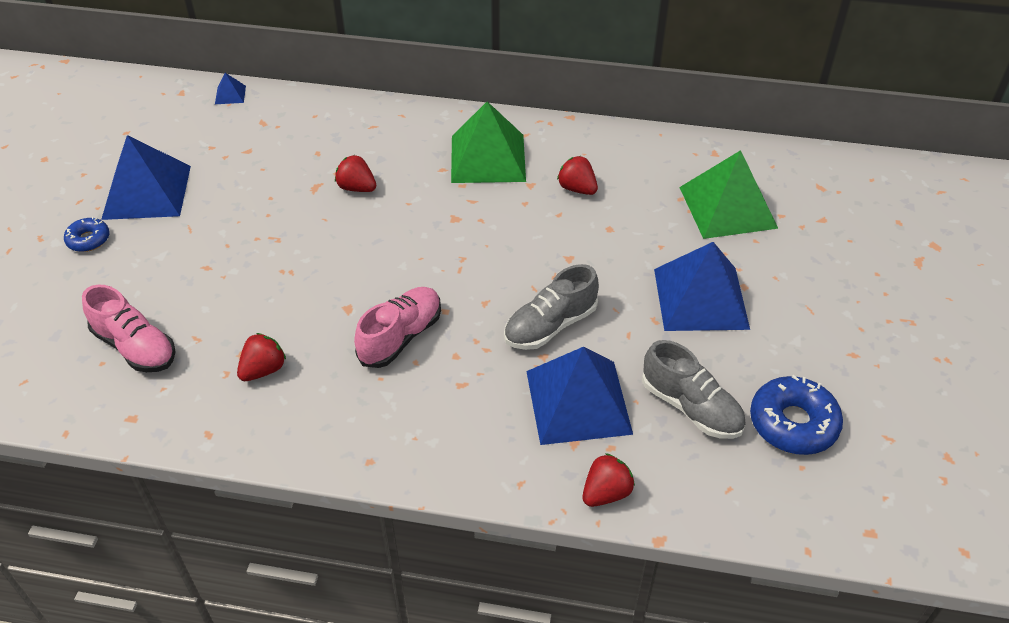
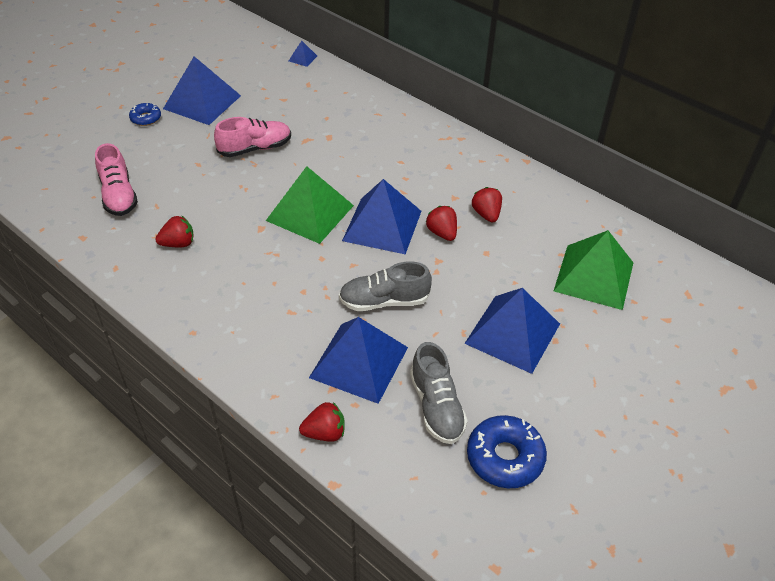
camera: 30 degrees right, 0 degrees up
(357, 188) = (332, 151): red strawberry -> red strawberry (442, 233)
(401, 337) = (278, 262): pink shoe -> pink shoe (255, 148)
(480, 246) = (382, 225): none -> blue pyramid
(488, 158) = (439, 166): green pyramid -> green pyramid (310, 212)

